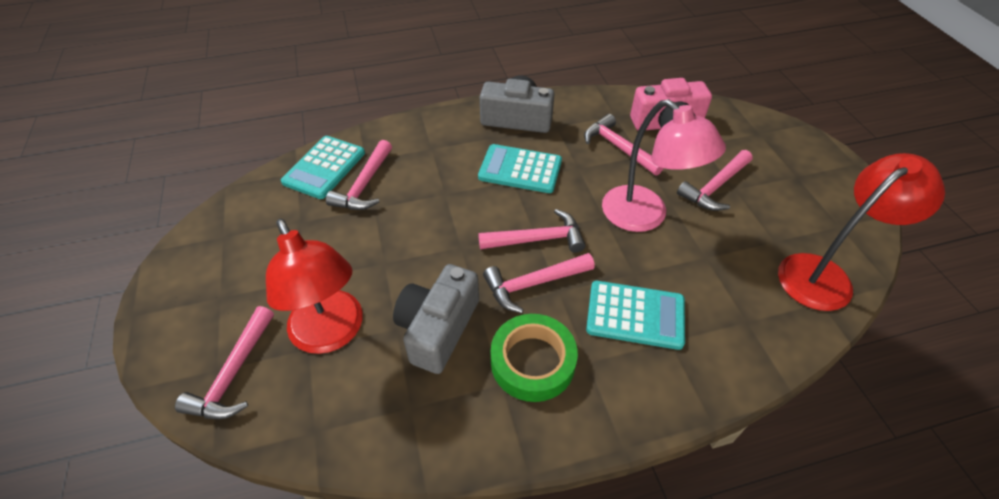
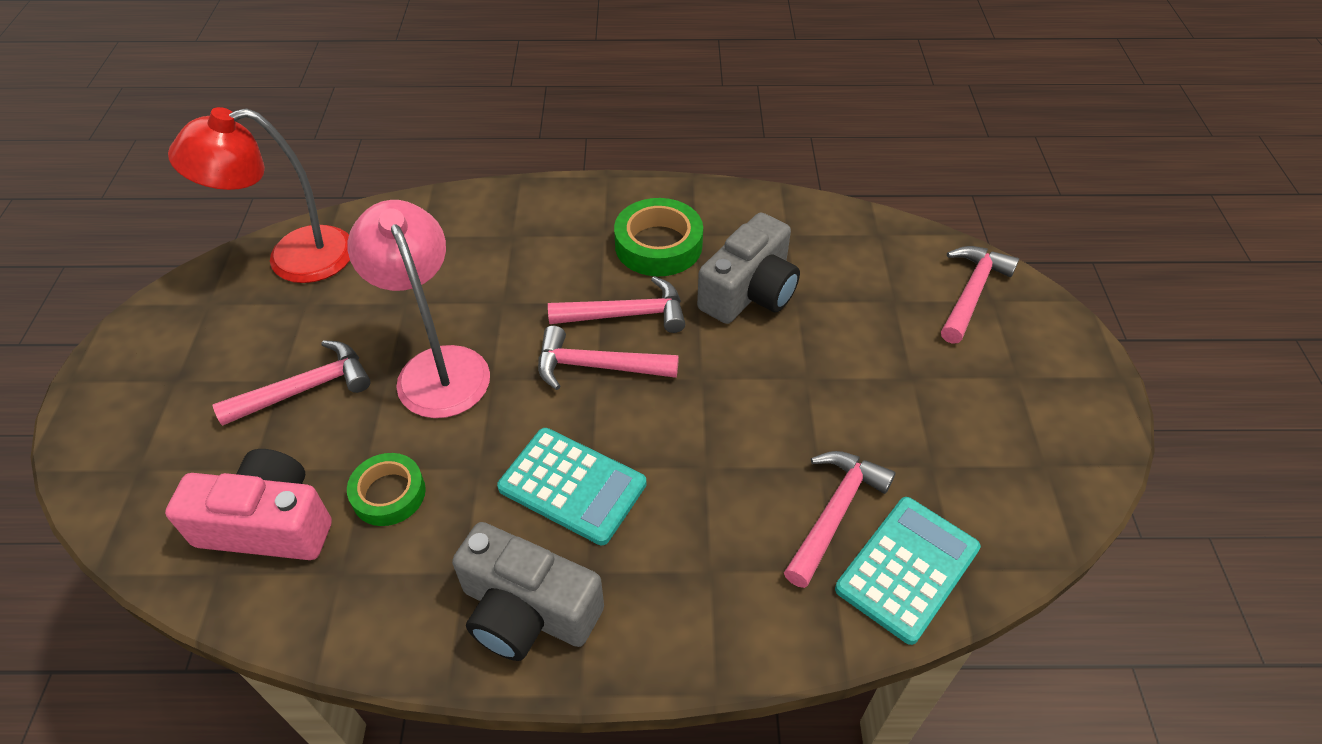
camera: 165 degrees left, 0 degrees up
(331, 334) = (870, 309): red lamp -> none
(618, 147) = (389, 494): pink hammer -> green tape
(635, 315) = (530, 262): turquoise calculator -> none

